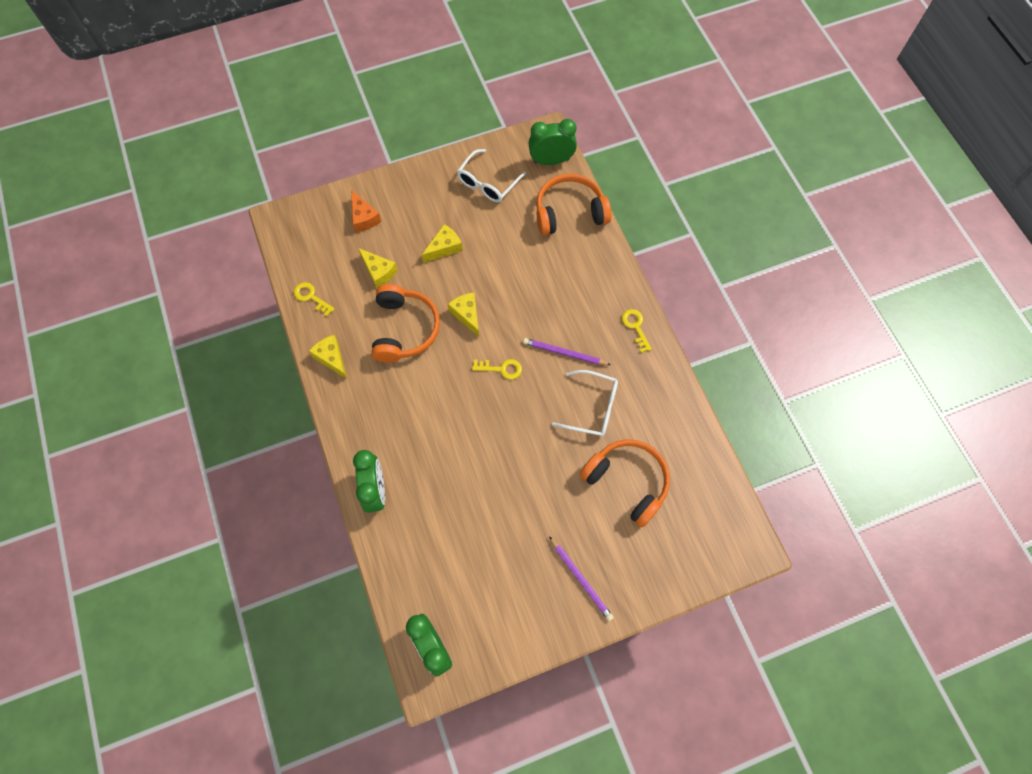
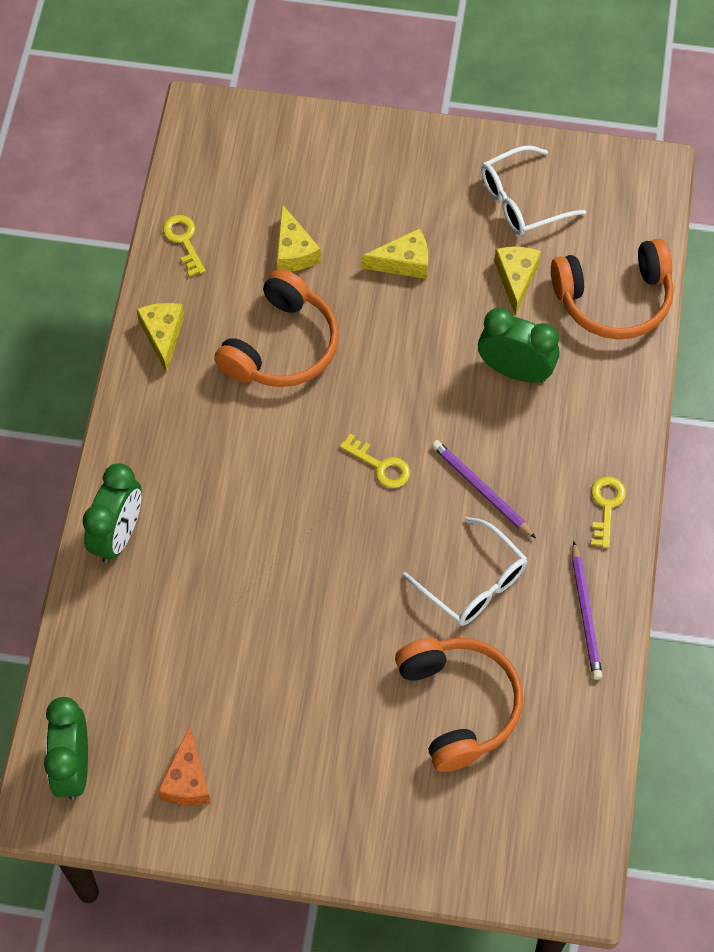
camera: 30 degrees right, 5 degrees down
(364, 217) = (318, 167): orange cheese -> orange cheese (187, 779)
(467, 315) = (378, 369): yellow cheese -> yellow cheese (516, 279)
(551, 161) = (634, 213): green clock -> green clock (515, 371)
(569, 212) = (614, 299): orange headphones -> orange headphones turned 150 degrees clockwise
(581, 579) = (315, 794): purple pencil -> purple pencil (586, 614)

